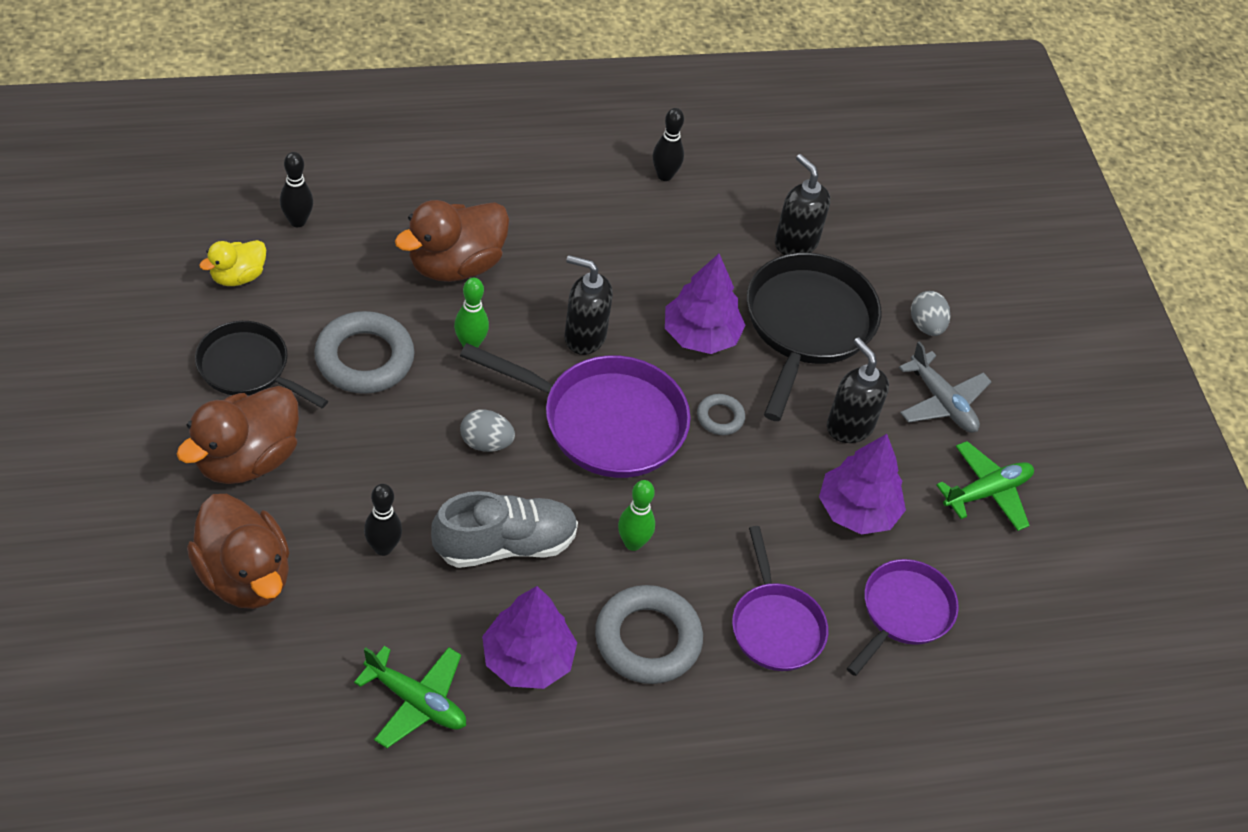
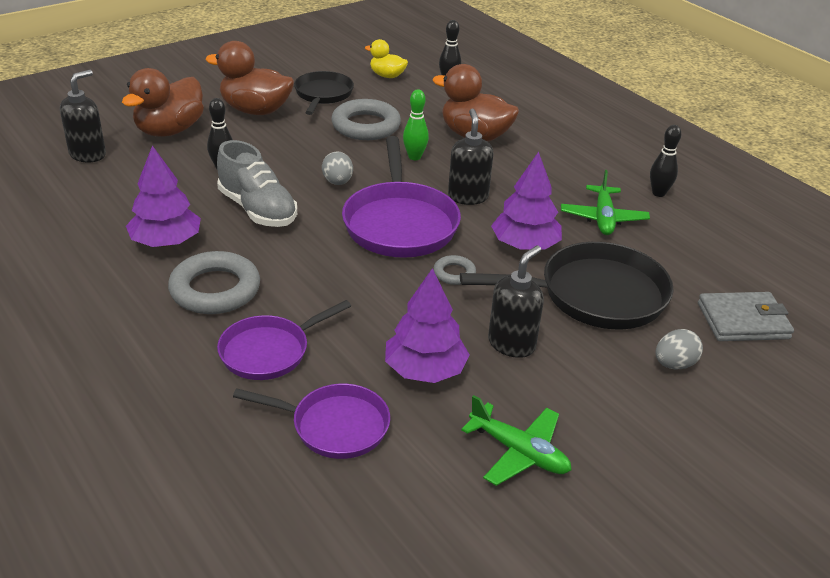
camera: 70 degrees right, 15 degrees down
(416, 701) = (108, 208): green plane -> green plane (603, 218)
(633, 543) = (299, 261): green bowling pin -> none
(795, 243) = (674, 269): black soap dispenser -> black soap dispenser (88, 154)
(892, 243) = (743, 321): none -> grey wallet
(942, 402) = (596, 395): grey plane -> none

